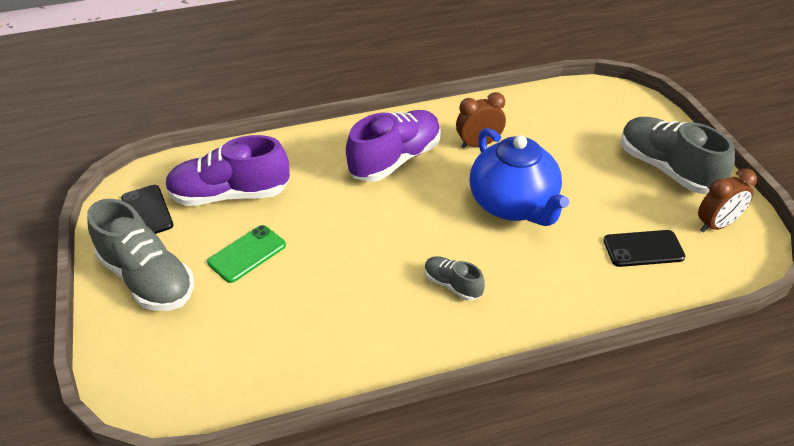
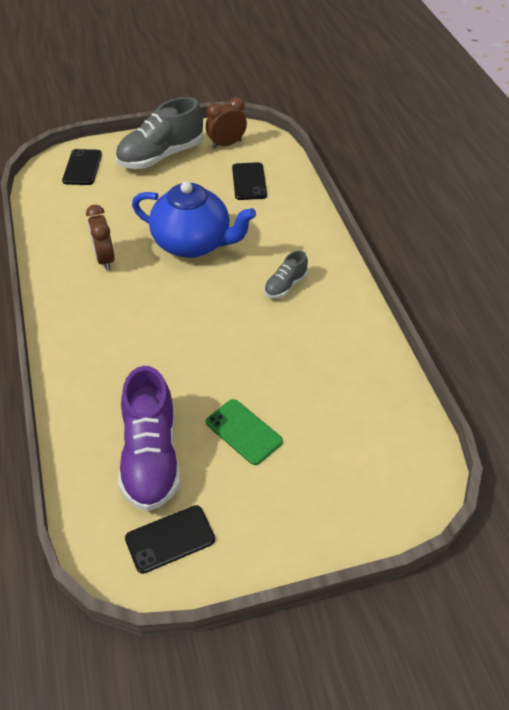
camera: 90 degrees left, 5 degrees up
(147, 279) = (276, 517): grey shoe -> none
(395, 160) = (117, 319): purple shoe -> none
(513, 205) = (193, 243): blue teapot -> blue teapot turned 45 degrees clockwise
(623, 114) = (82, 167): none -> black phone
(716, 225) = (226, 144): brown clock -> brown clock turned 90 degrees counterclockwise

